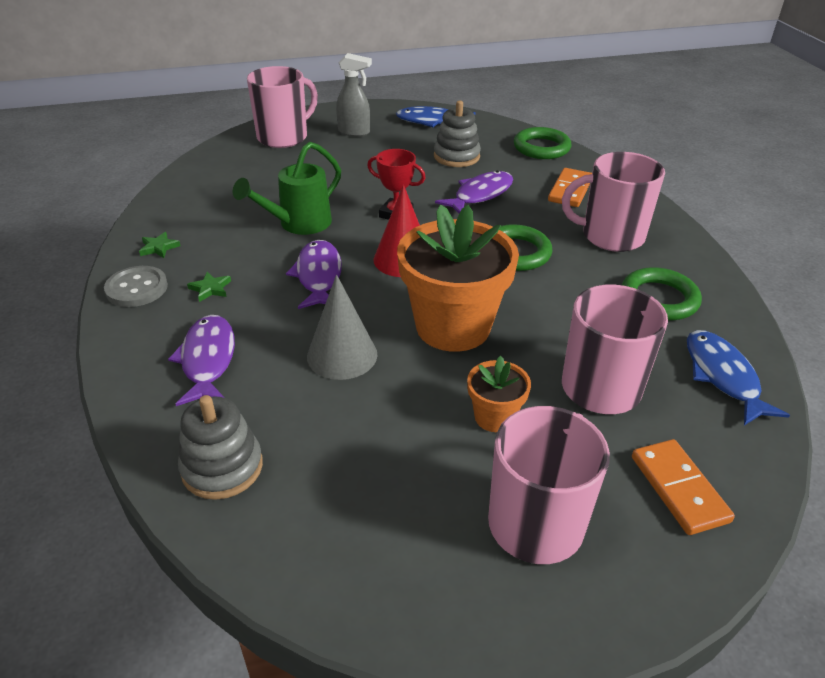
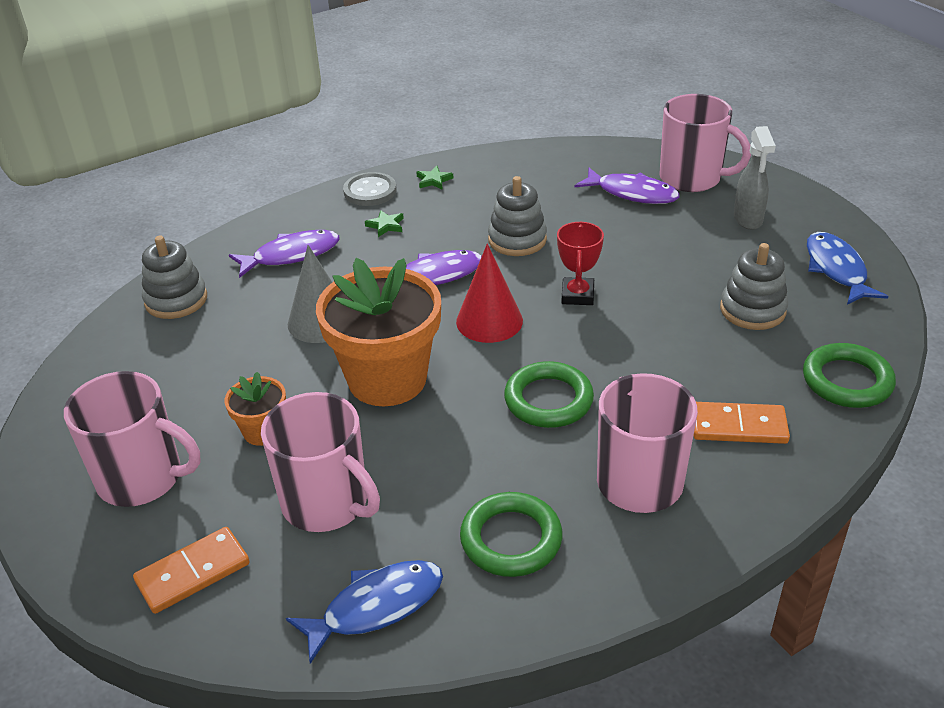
camera: 75 degrees right, 0 degrees up
(299, 224) = (517, 240): green watering can -> grey stacking toy
(480, 195) = (666, 348): purple fish -> purple fish (632, 193)

